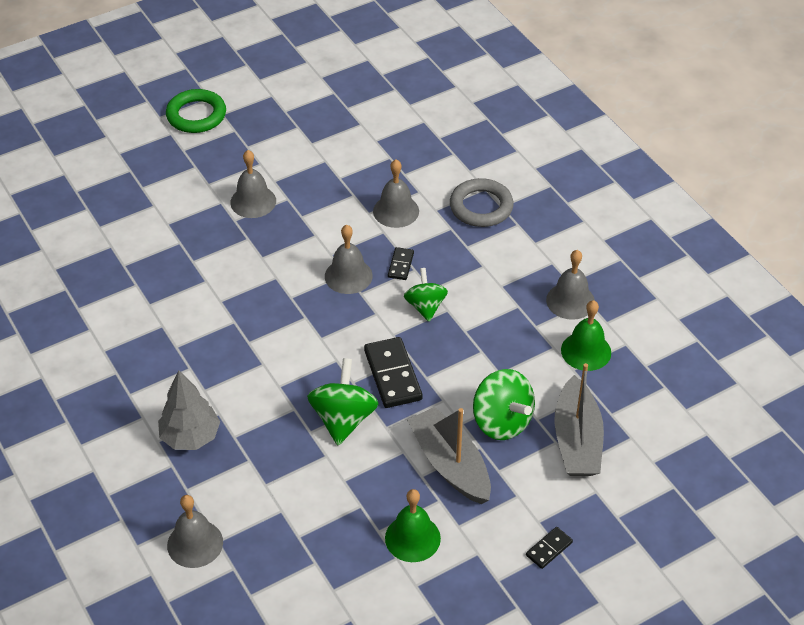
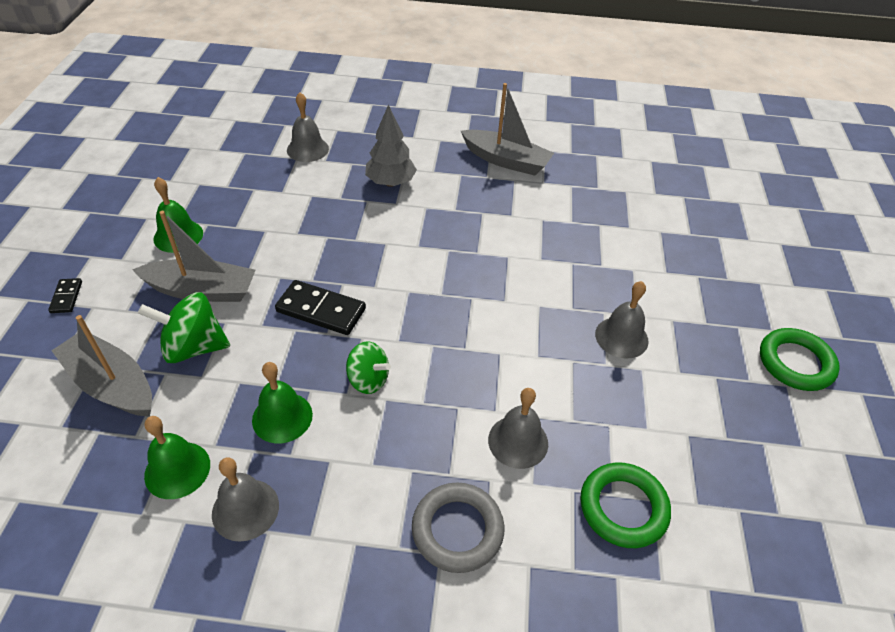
camera: 125 degrees right, 0 degrees up
(75, 372) = (506, 161): none -> grey boat
(343, 419) = (315, 258): green spinning top -> none
(348, 276) = (461, 348): grey bell -> none
(394, 150) = (623, 508): none -> green ring
(400, 265) = (438, 395): black domino -> none
(499, 329) = (282, 417): none -> green bell

